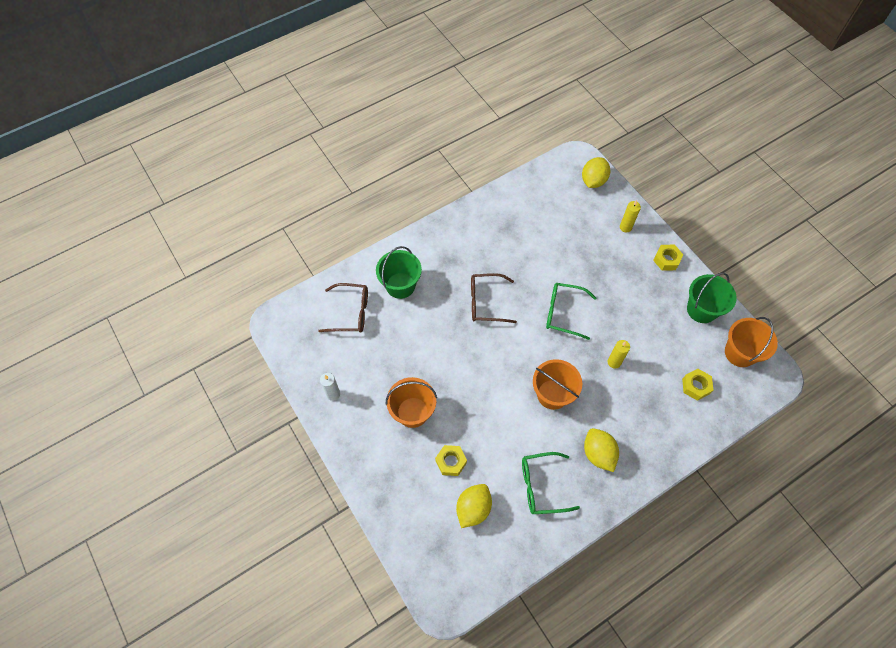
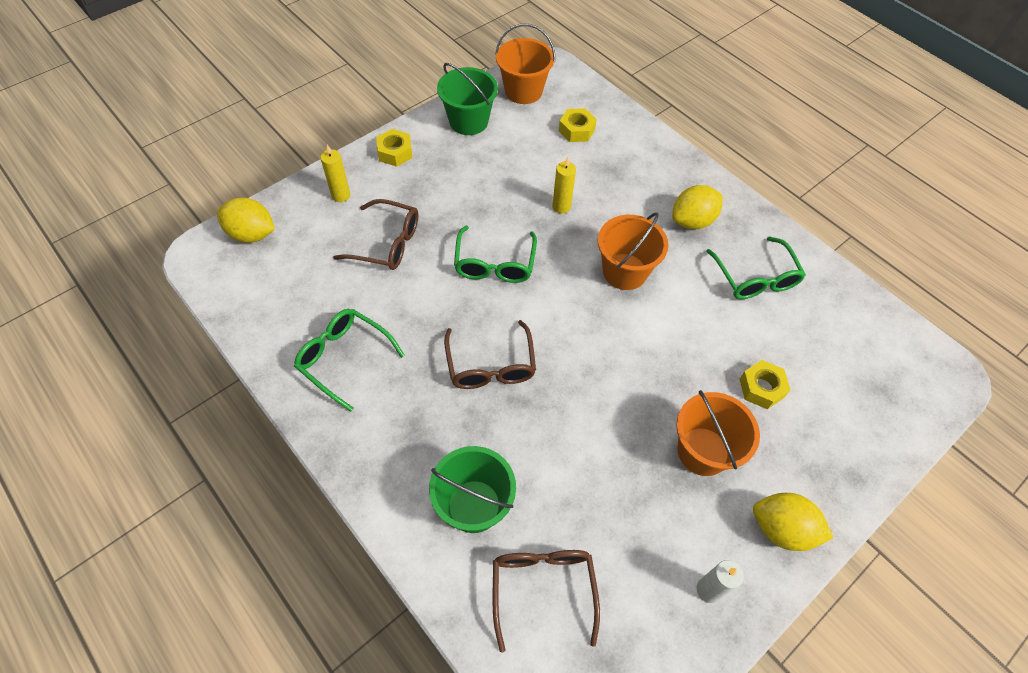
camera: 100 degrees left, 5 degrees down
(473, 508) = (815, 353): yellow lemon -> yellow lemon (782, 529)
(499, 228) = (344, 358): none -> green glasses
(583, 252) = (387, 243): none -> brown glasses

